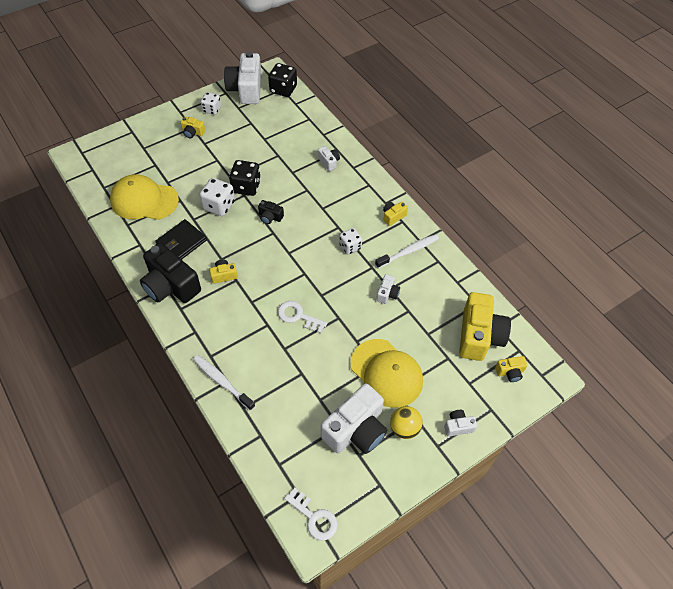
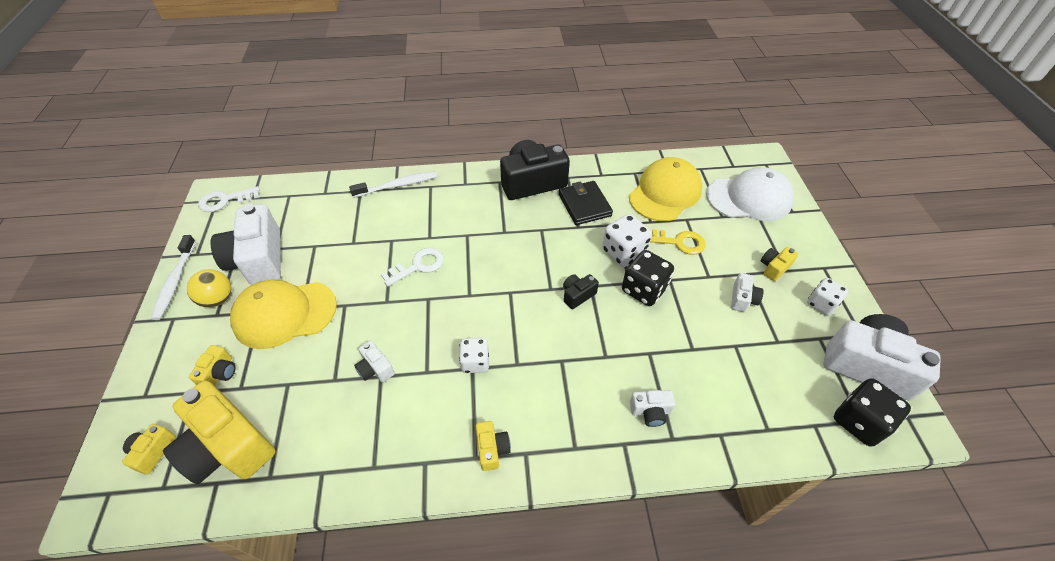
camera: 120 degrees right, 5 degrees down
(128, 154) = (749, 198): none -> white cap
(193, 181) = (678, 242): none -> yellow key
(224, 275) = (517, 224): yellow camera -> yellow camera (219, 373)
(408, 251) = (418, 434): white toothbrush -> white toothbrush (175, 281)
(458, 426) = (166, 349): white camera -> white camera (742, 299)

